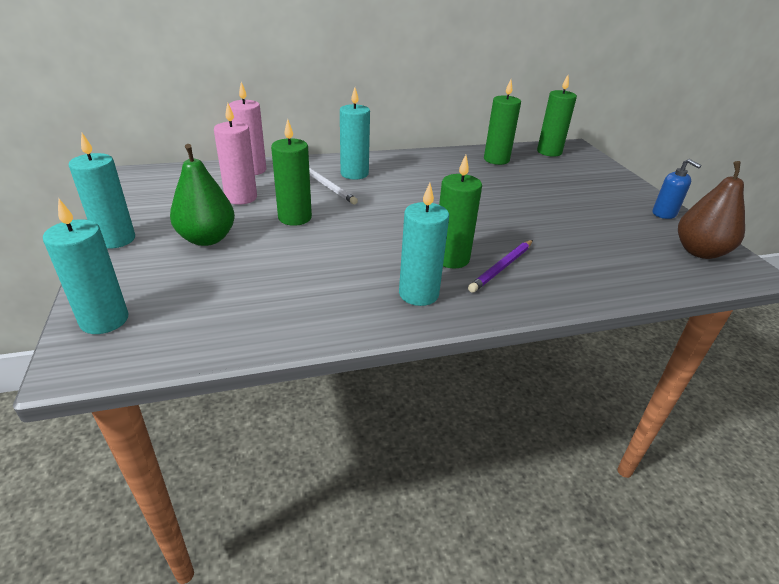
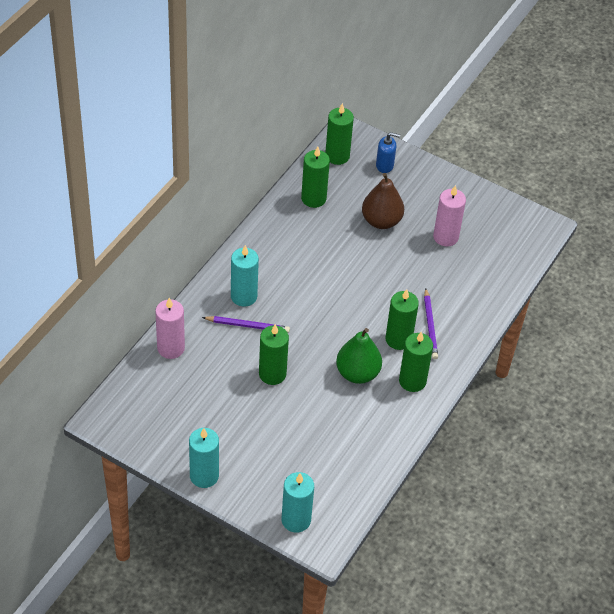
camera: 45 degrees left, 15 degrees up
(207, 239) = (252, 432): green pear -> green pear (357, 373)
(241, 197) = (212, 382): pink candle -> pink candle (445, 237)
(328, 186) = (247, 325): white pencil -> purple pencil
(418, 294) = (412, 381): turquoise candle -> green candle
(664, 214) = (470, 194): blue soap dispenser -> blue soap dispenser (385, 165)
(699, 252) = (513, 226): brown pear -> brown pear (381, 221)

